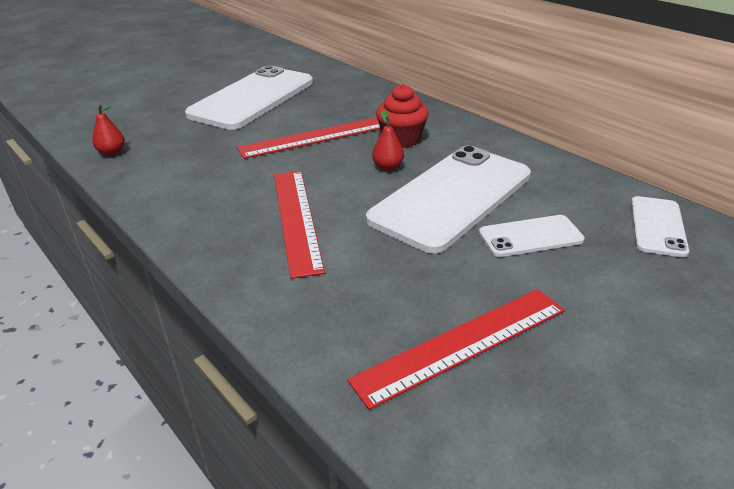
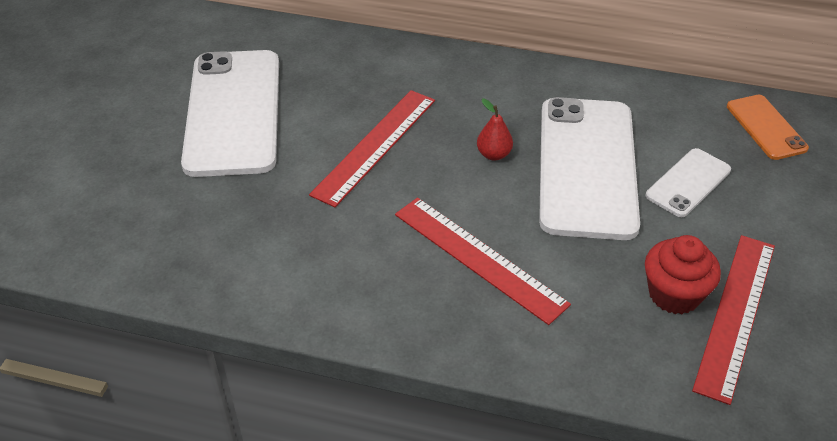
camera: 35 degrees left, 10 degrees up
(112, 152) = (165, 266): red pear -> none
(401, 139) = (468, 110): red cupcake -> red cupcake (674, 294)
(657, 226) = (766, 127): white phone -> orange phone

